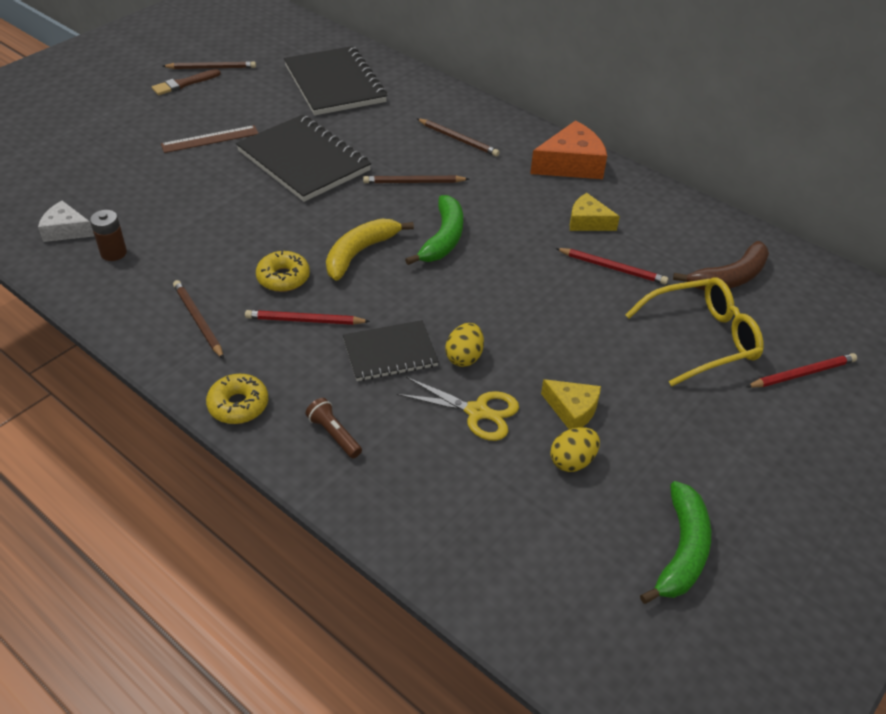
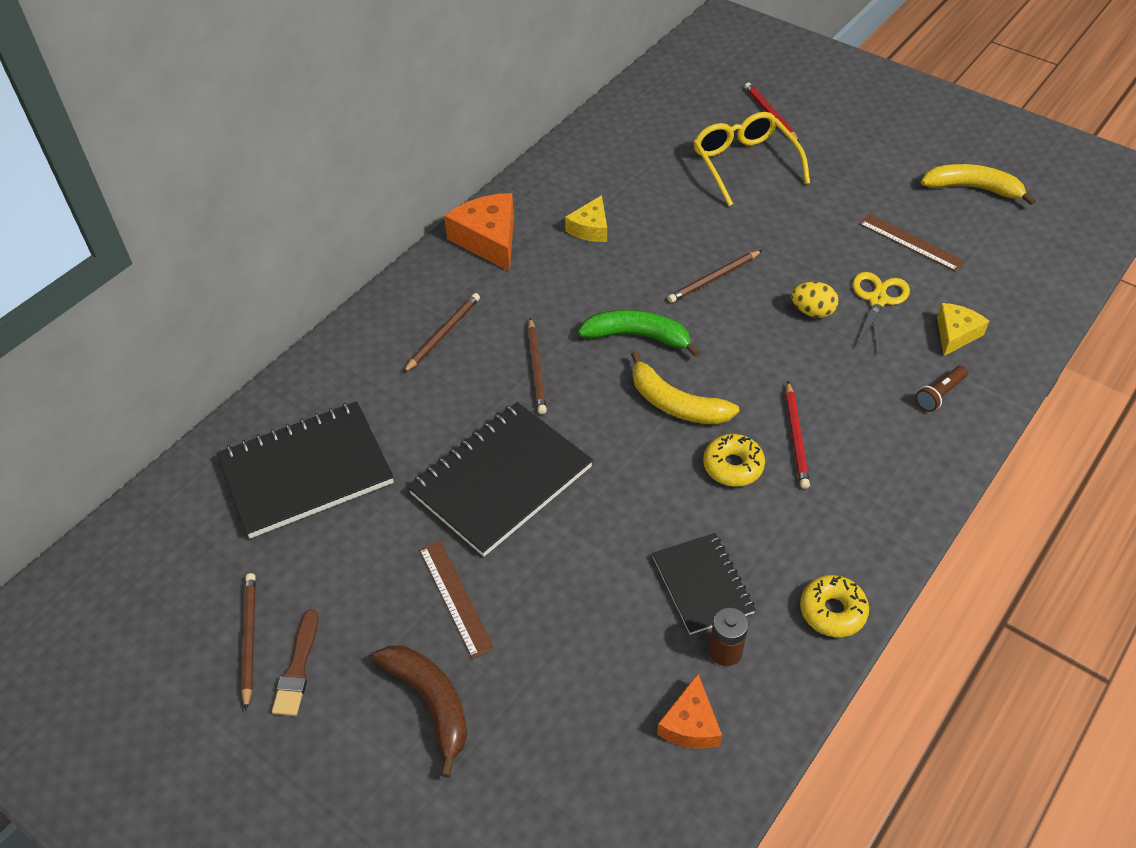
camera: 90 degrees left, 5 degrees up
(66, 230) = (690, 724): white cheese -> orange cheese
(184, 84) = (297, 668): brown brush -> brown brush turned 45 degrees clockwise
(198, 320) = (822, 532): brown pencil -> brown pencil (714, 279)
(238, 405) = (930, 472): yellow donut -> yellow donut (832, 611)
(390, 353) = (823, 364): black notebook -> black notebook (702, 585)
(572, 410) = (854, 242): yellow cheese -> yellow cheese (955, 334)
(572, 461) = (911, 242): yellow egg -> brown ruler
(612, 268) = (660, 213): red pencil -> none
(681, 550) = (972, 188): green banana -> yellow banana
(729, 278) = (659, 142): brown banana -> brown banana (430, 702)

